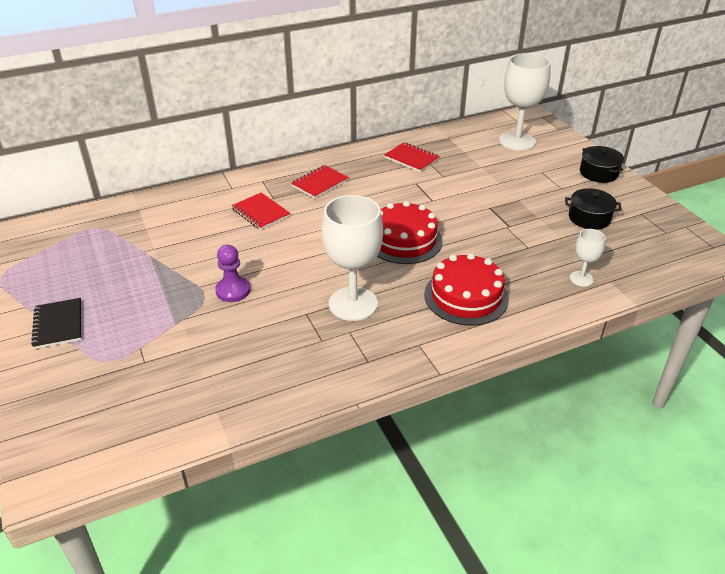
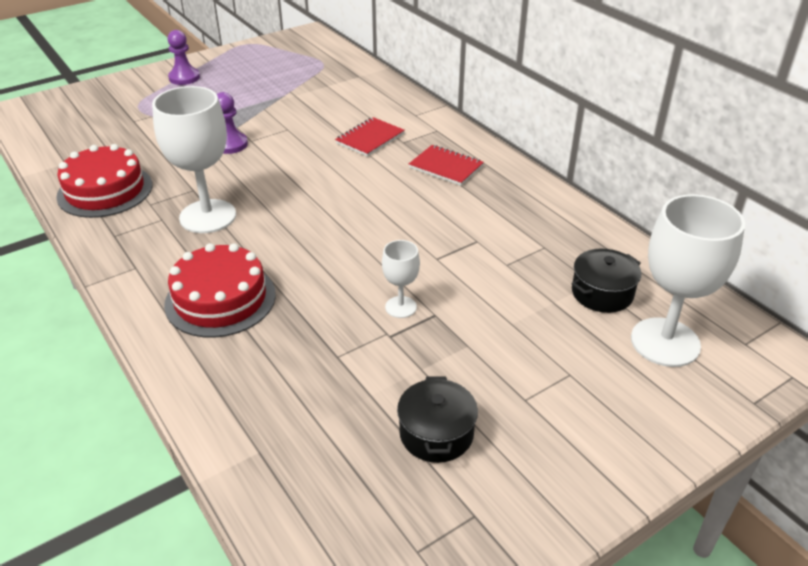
camera: 80 degrees right, 0 degrees up
(58, 325) = (184, 78): black notebook -> purple pawn
(404, 240) = (335, 241): red cake -> red cake (105, 190)
(411, 159) = (542, 232): red notebook -> none
(581, 279) = (263, 415): white goblet -> white goblet (401, 307)
(598, 173) = (602, 456): black pot -> black pot (602, 293)

